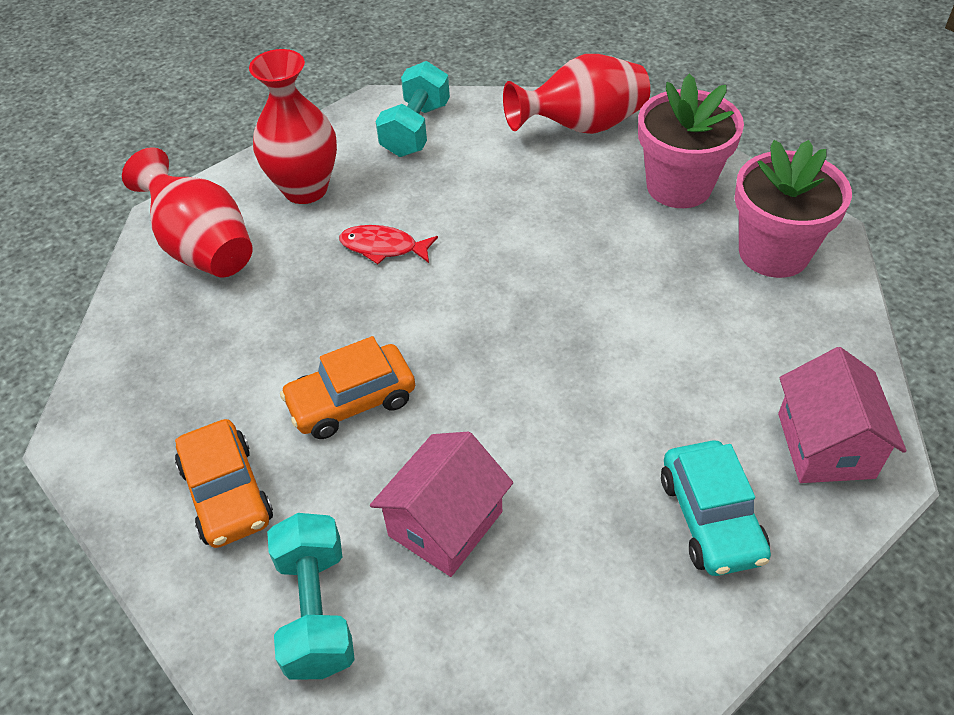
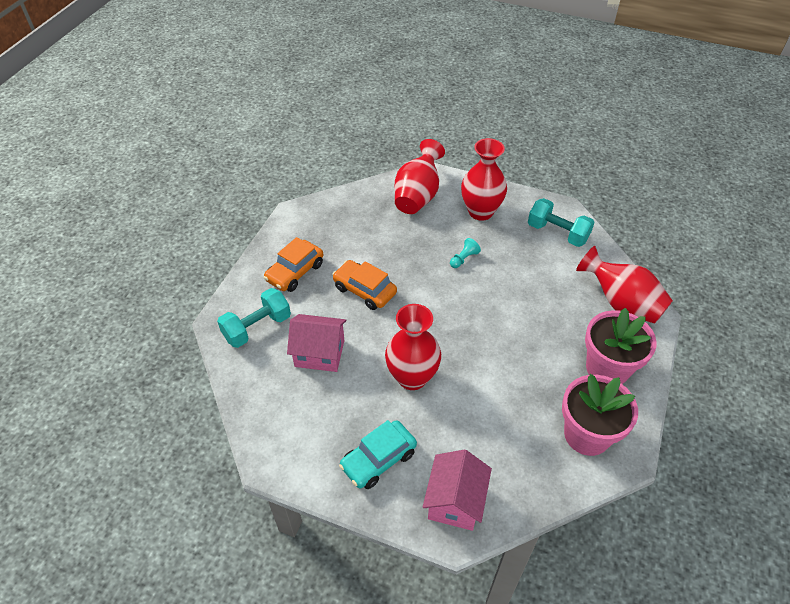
camera: 60 degrees right, 0 degrees up
(383, 247) = (464, 259): red fish -> turquoise pawn
(416, 129) = (557, 233): turquoise dumbbell -> turquoise dumbbell turned 45 degrees clockwise
(574, 407) = (412, 377): none -> red vase
(825, 445) = (455, 501): pink house -> pink house turned 45 degrees counterclockwise

